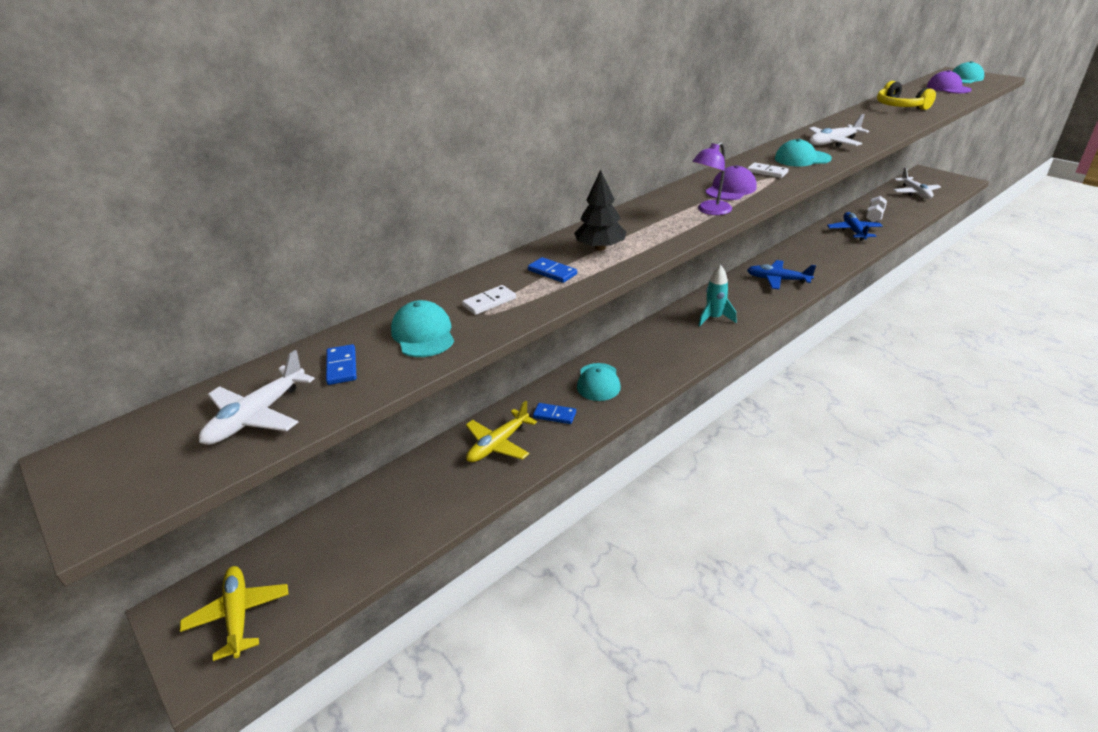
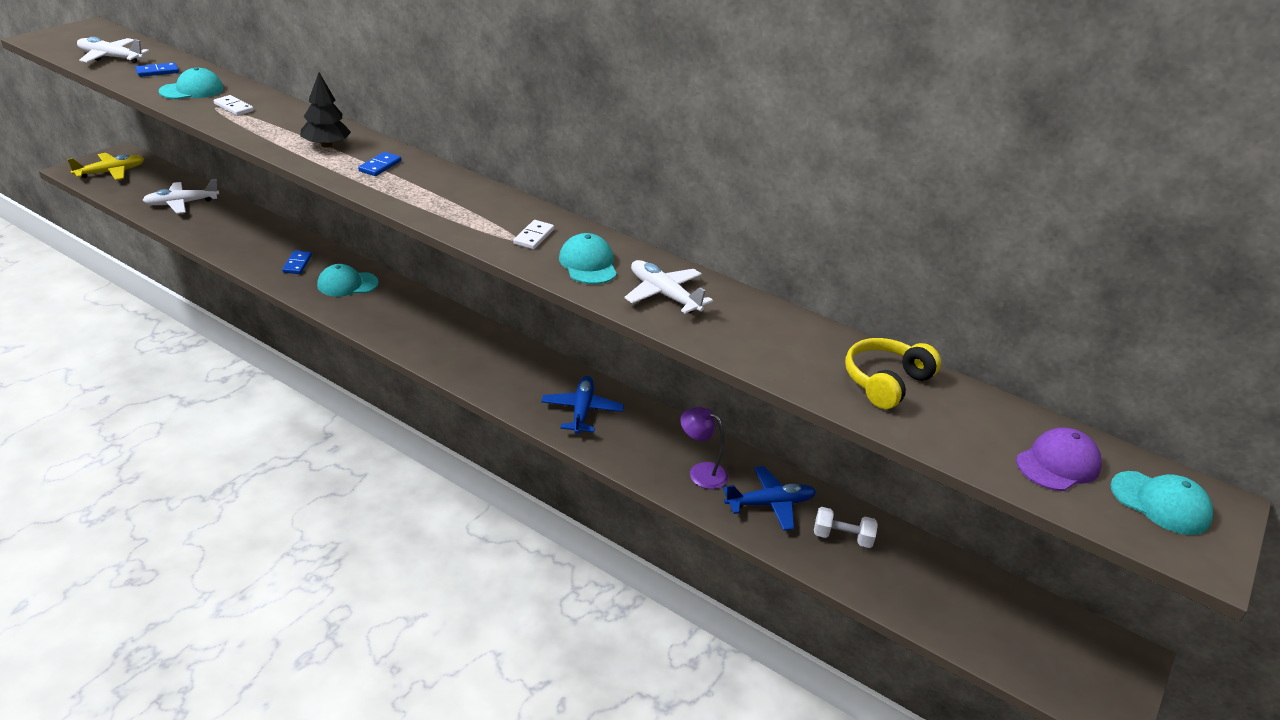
camera: 70 degrees right, 0 degrees up
(498, 444) = (260, 241): yellow plane -> none
(552, 272) = (280, 127): blue domino -> blue domino (380, 166)
(710, 211) = (411, 197): purple lamp -> purple lamp (701, 472)
(714, 318) = (475, 355): turquoise rocket -> none
(730, 189) = (474, 211): purple cap -> none
(915, 193) = (990, 614): white plane -> white plane (181, 203)

